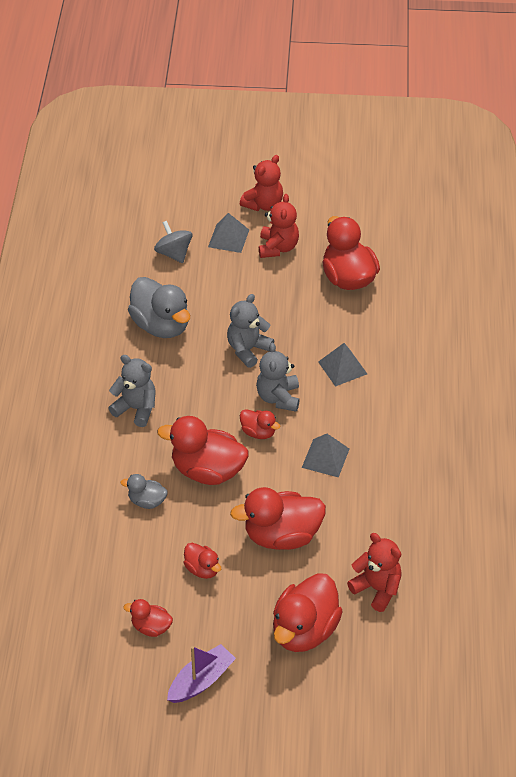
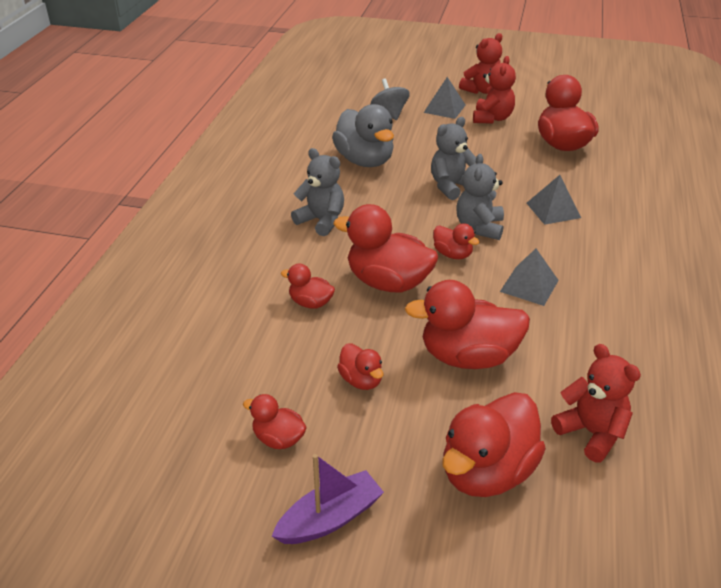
camera: 10 degrees right, 10 degrees down
(147, 501) = (310, 303): grey duck -> red duck

